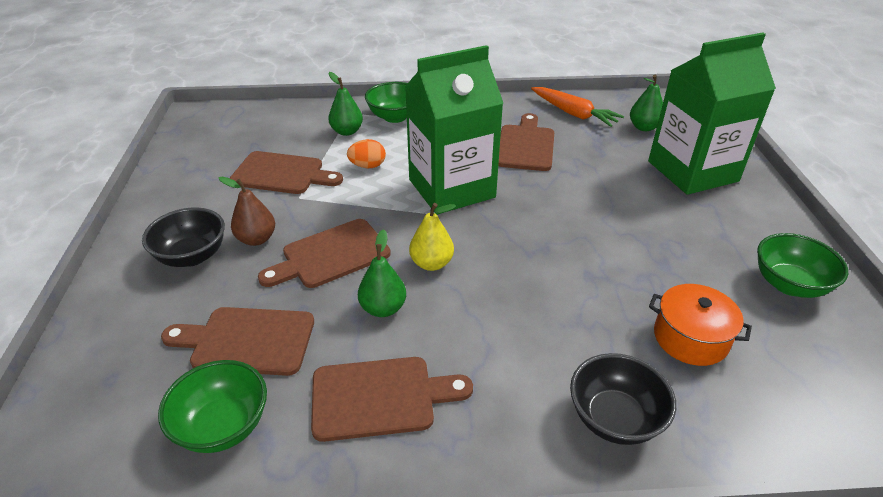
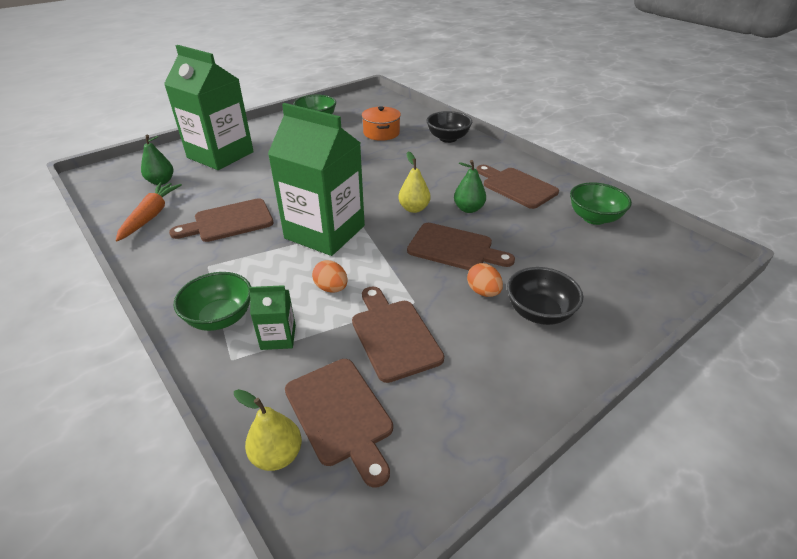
camera: 125 degrees left, 0 degrees up
(247, 340) = (551, 240): brown cutting board -> brown cutting board (340, 414)
(256, 239) = (483, 292): brown pear -> orange egg
(264, 110) = (277, 455): none -> yellow pear
(347, 131) = (278, 337): green pear -> green carton

